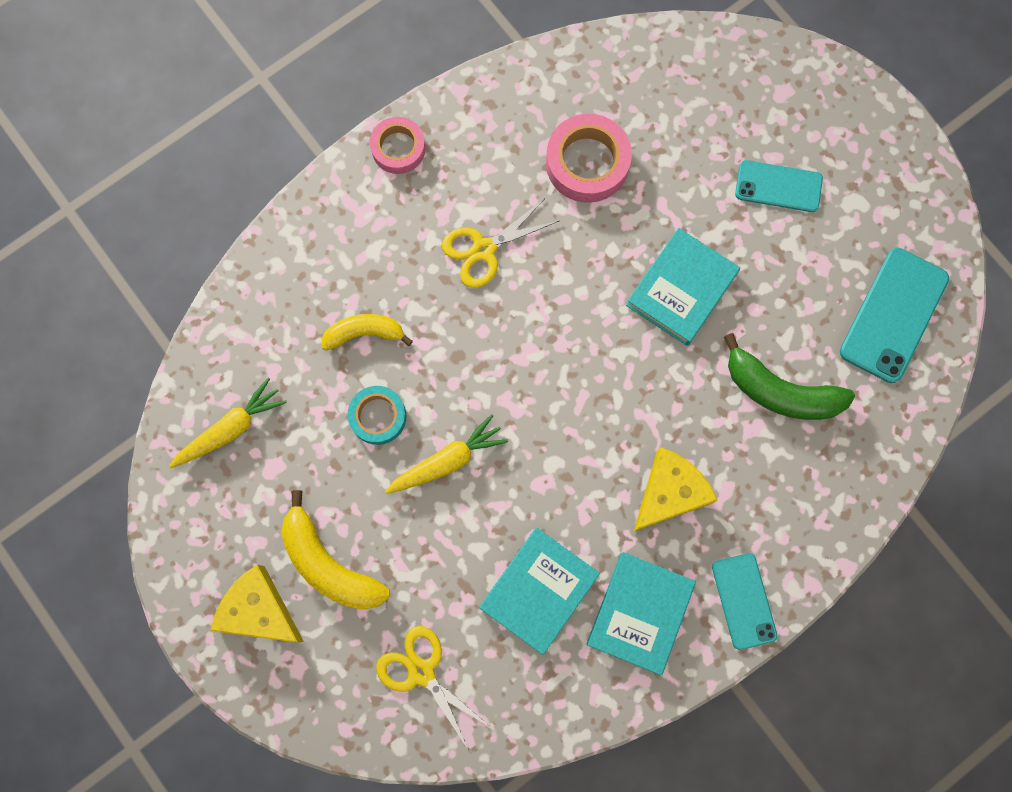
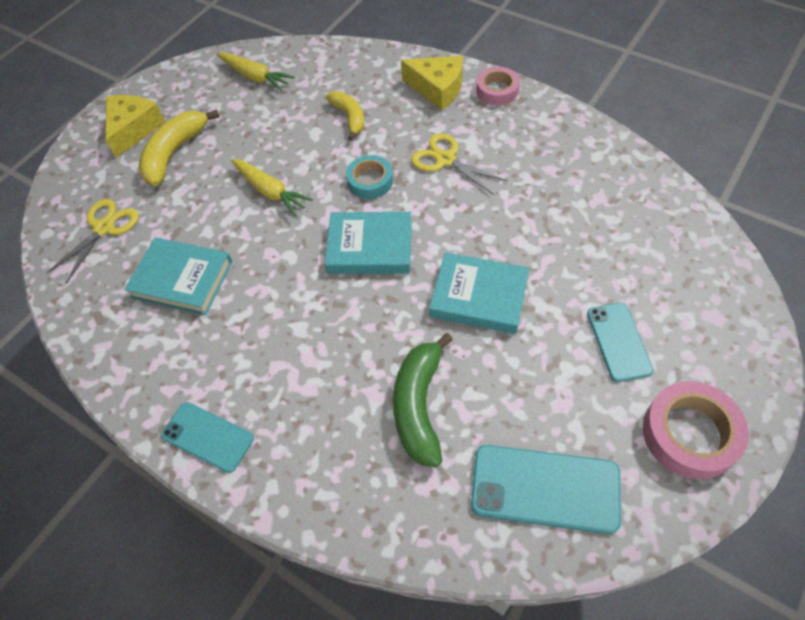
camera: 75 degrees right, 20 degrees down
(378, 416) = (290, 143): turquoise tape -> turquoise tape (370, 181)
(587, 163) = (553, 198): pink tape -> pink tape (689, 434)
(640, 613) = (178, 356): turquoise book -> turquoise book (370, 247)
(669, 492) = (291, 345): yellow cheese -> yellow cheese (437, 89)
(744, 601) = (207, 437): turquoise phone -> turquoise phone turned 60 degrees clockwise

